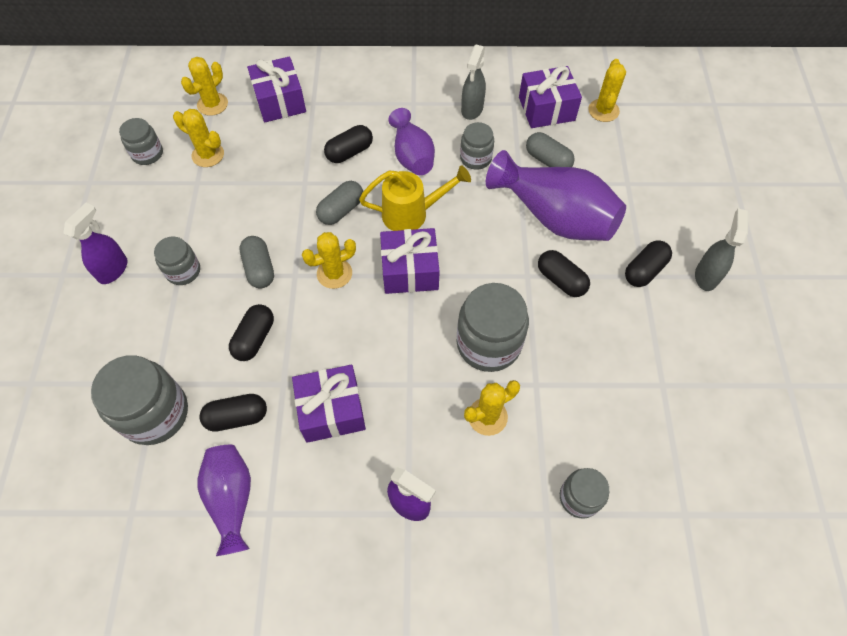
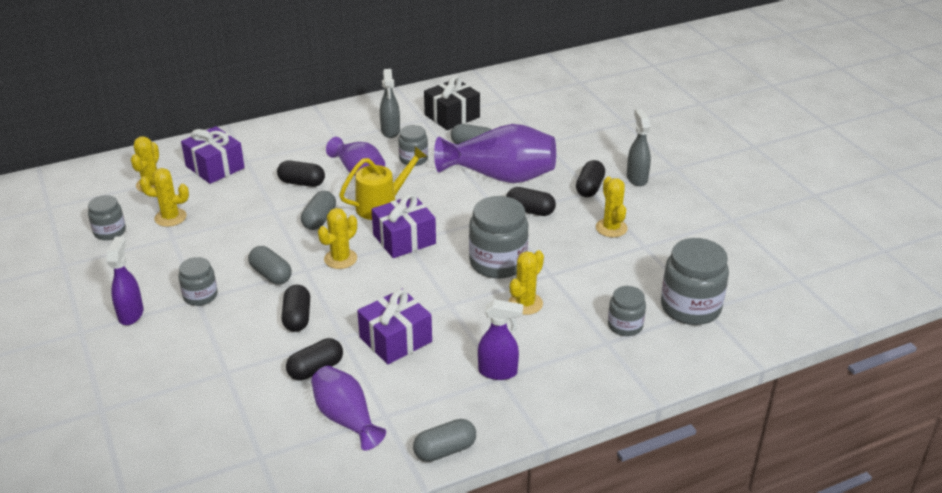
camera: 25 degrees left, 25 degrees down
(155, 413) = (238, 390): grey jar -> grey jar (690, 307)
(302, 590) = (445, 450): none -> grey capsule
(349, 152) = (302, 183): black capsule -> black capsule turned 75 degrees clockwise
(546, 109) = (452, 116): purple gift -> black gift
(603, 110) = (498, 106): yellow cactus -> yellow cactus (611, 228)

